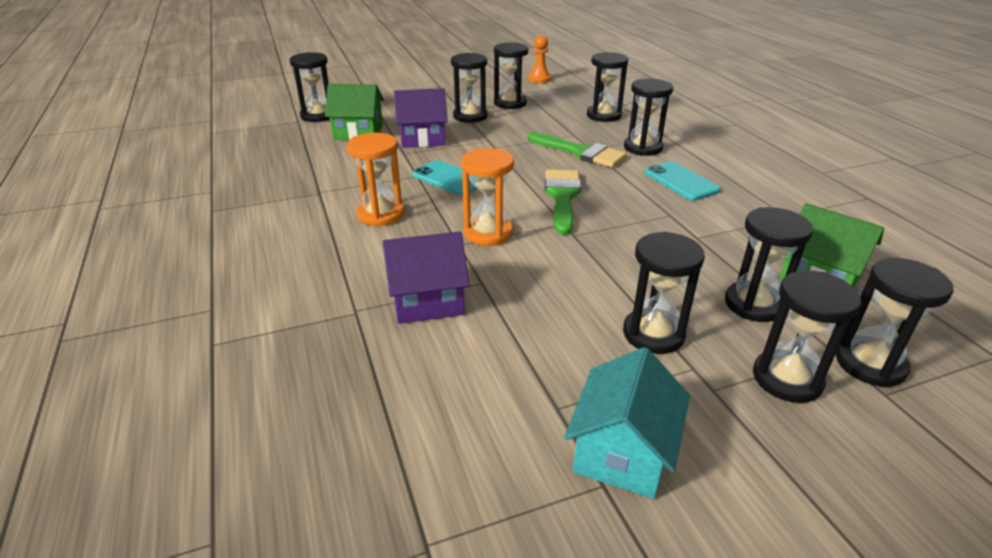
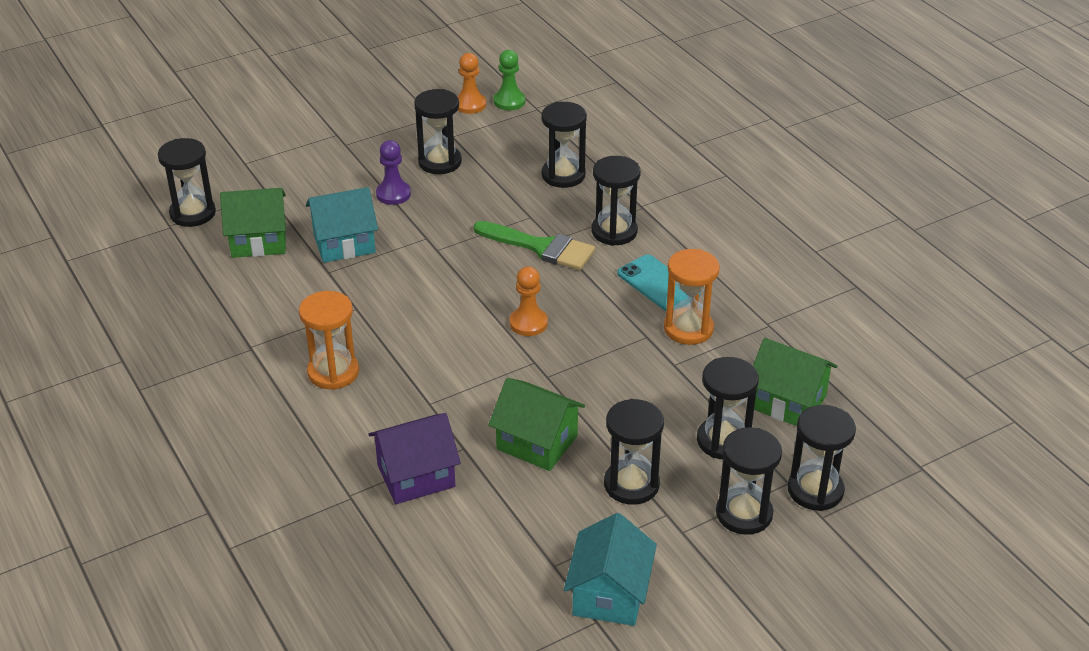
camera: 10 degrees left, 5 degrees up
(423, 138) = (344, 243): purple house -> turquoise house
(449, 178) = (395, 309): turquoise phone -> none
(470, 116) = (393, 194): black hourglass -> purple pawn
(488, 233) = (457, 384): orange hourglass -> orange hourglass (688, 329)
(556, 285) = (537, 442): none -> green house
(562, 197) = (528, 323): green brush -> orange pawn
(568, 79) = (509, 101): none -> green pawn

